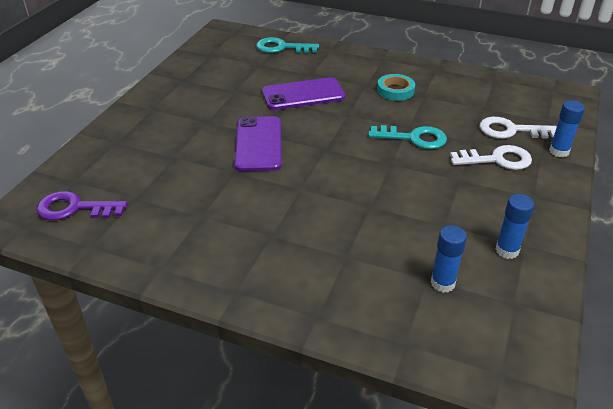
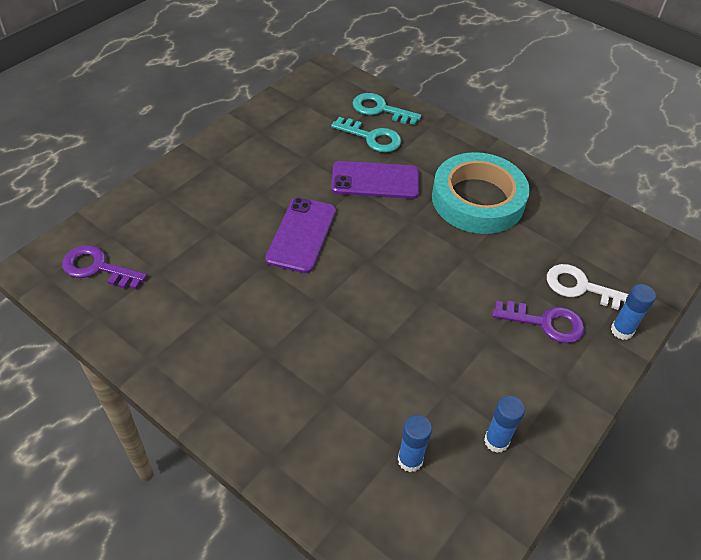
camera: 15 degrees right, 10 degrees up
(395, 90) = (478, 199): turquoise tape -> turquoise tape, size x2.20
(414, 138) = (467, 270): turquoise key -> turquoise key (372, 137)
(497, 159) = (545, 323): white key -> purple key

